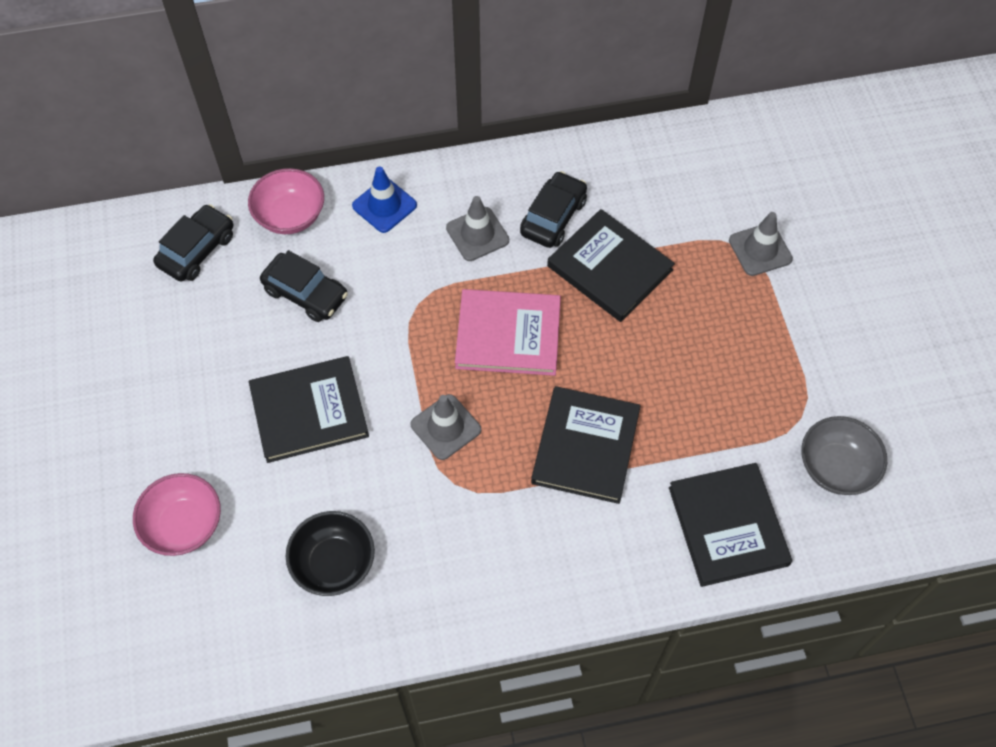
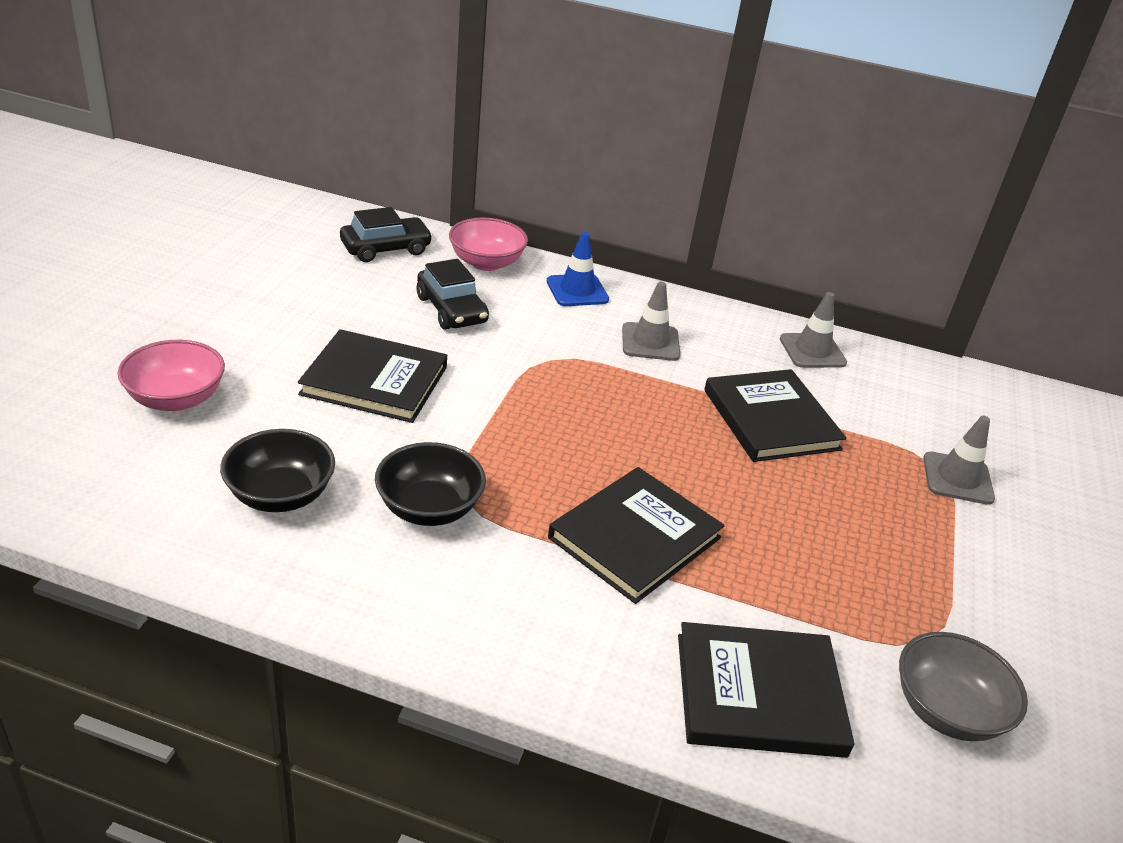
camera: 25 degrees right, 25 degrees down
(439, 509) = (429, 508): none -> black bowl
(445, 427) = (496, 452): grey traffic cone -> grey traffic cone (812, 351)
(508, 335) = (622, 418): pink book -> none
(553, 217) = (737, 362): black car -> none
(728, 526) = (759, 694): black book -> black book turned 75 degrees clockwise

